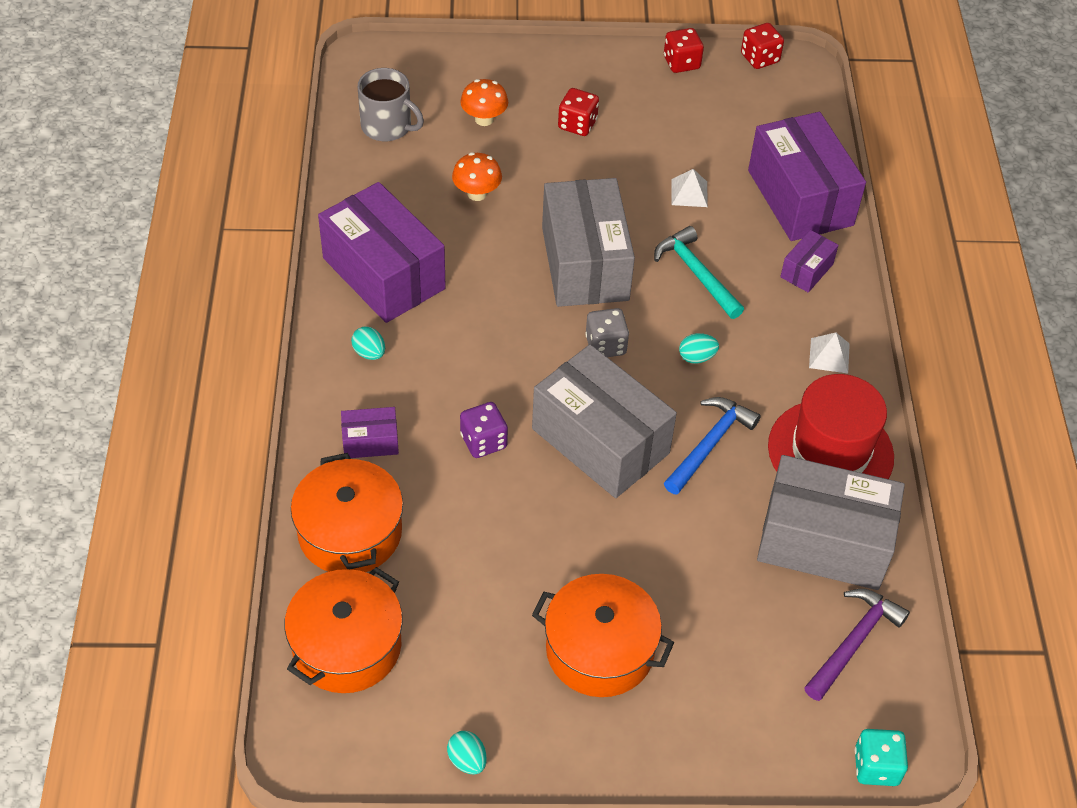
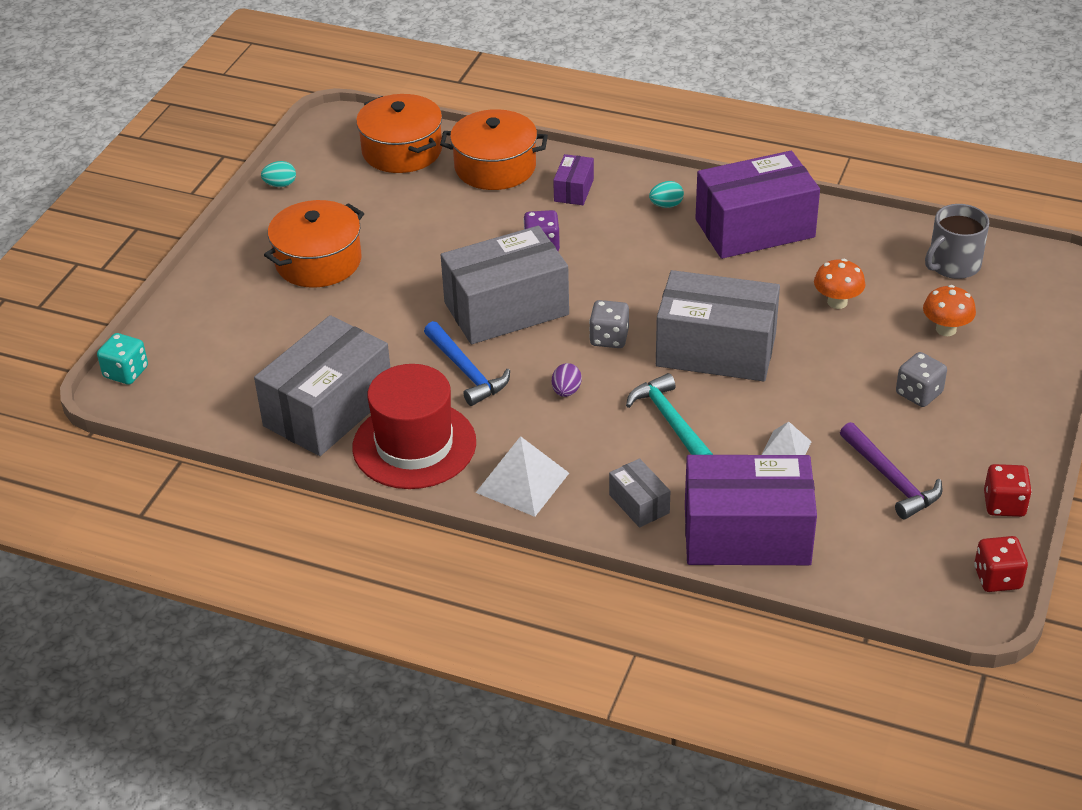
camera: 115 degrees right, 10 degrees down
(577, 124) = (919, 393): red dice -> grey dice
(696, 273) = (670, 421): turquoise hammer -> turquoise hammer turned 105 degrees counterclockwise
(696, 357) = (566, 391): turquoise egg -> purple egg
(806, 270) = (639, 504): purple box -> grey box
(829, 355) = (522, 482): white pyramid -> white pyramid, size x1.68
(853, 642) = (229, 395): purple hammer -> purple hammer (891, 479)

